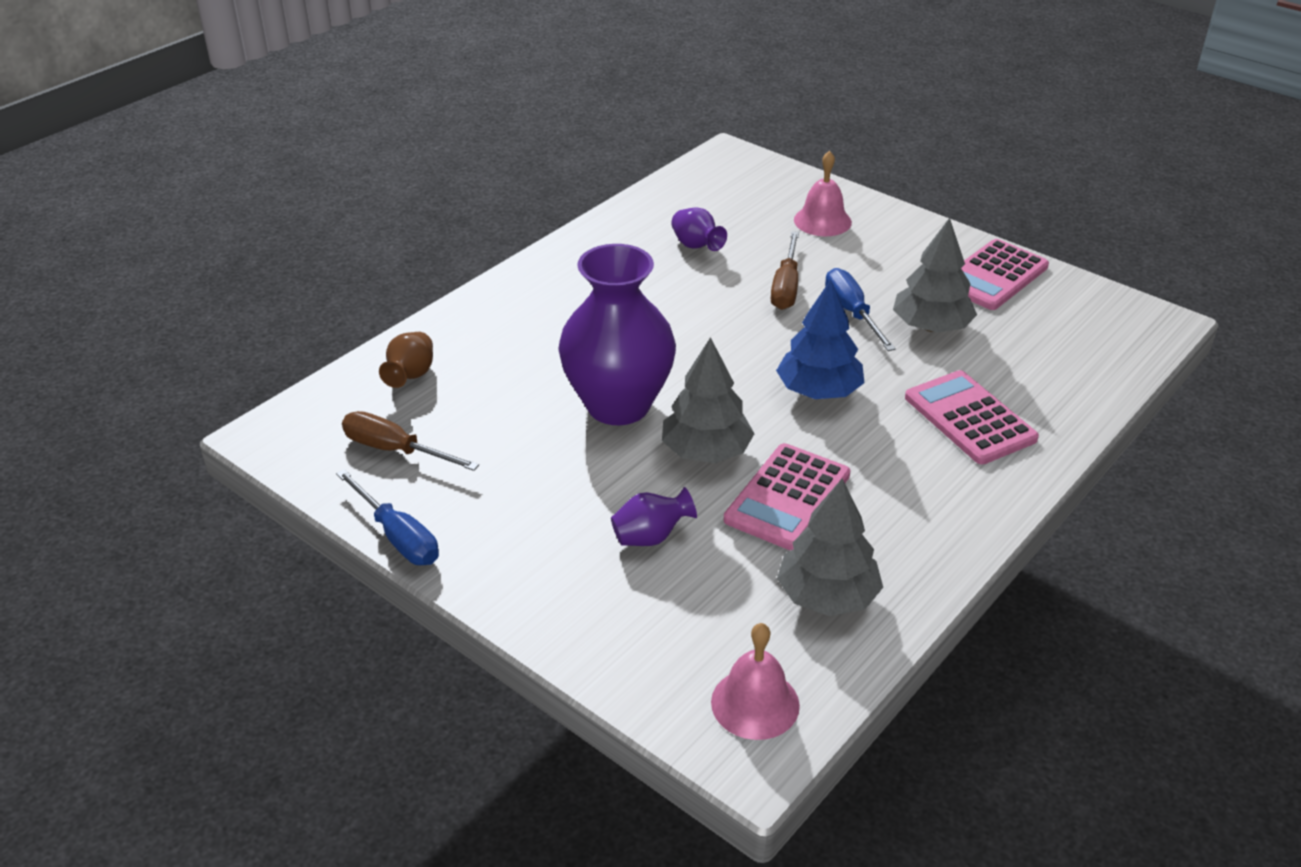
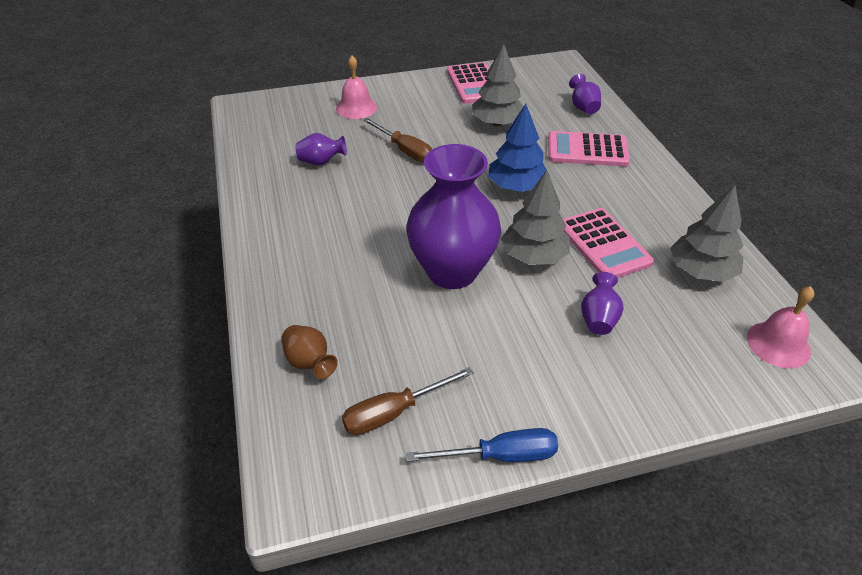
camera: 55 degrees left, 5 degrees up
(852, 312) = (456, 140): blue screwdriver -> none
(1067, 380) = (583, 107): none -> purple vase

